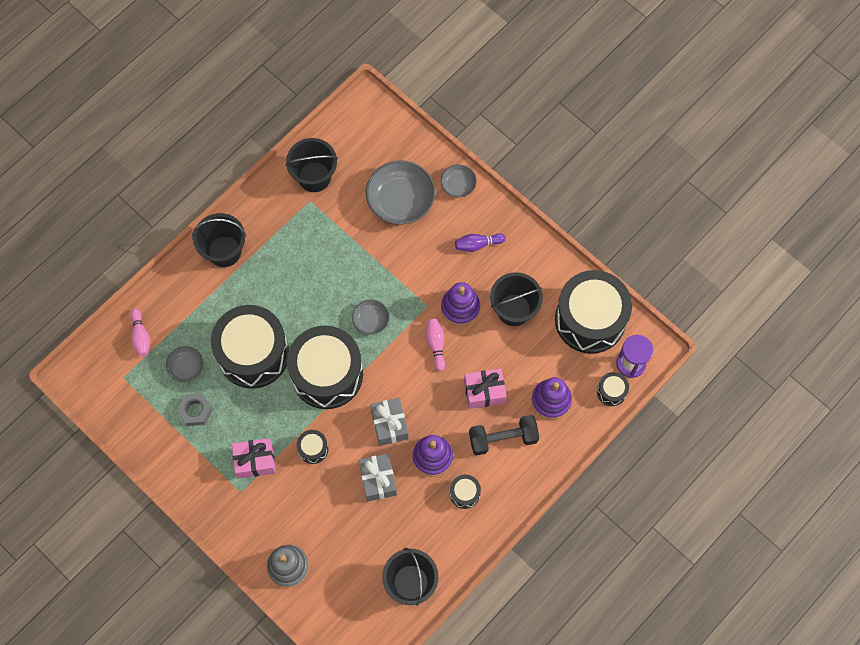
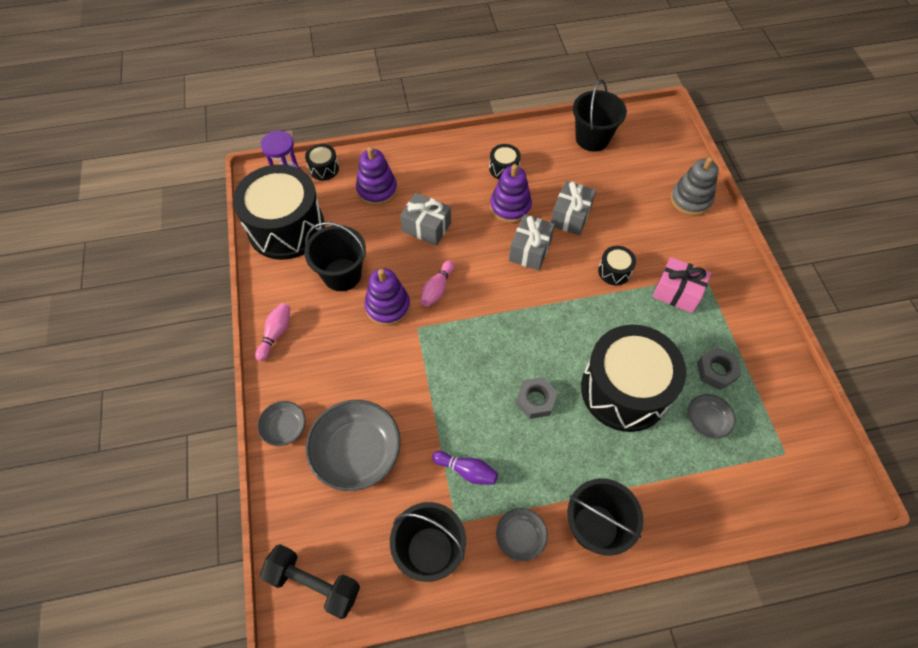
camera: 145 degrees left, 10 degrees down
(141, 336) = (745, 487): pink bowling pin -> pink bowling pin (275, 334)
(309, 307) = (535, 400): none -> grey nut
(327, 374) = (560, 325): black drum -> none
(371, 320) = (482, 348): grey bowl -> grey bowl (520, 537)
(478, 244) = (320, 353): purple bowling pin -> purple bowling pin (467, 470)
(484, 392) = (426, 227): pink gift -> grey gift
(503, 438) = (440, 187): black dumbbell -> black dumbbell (314, 584)

